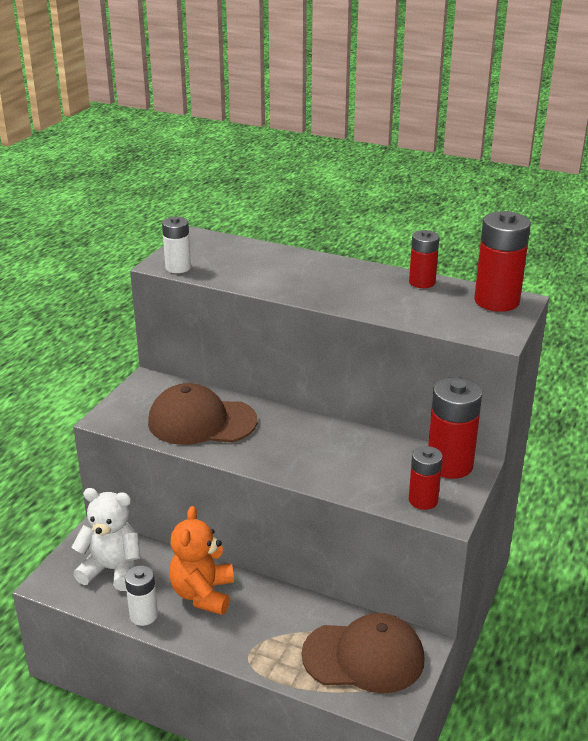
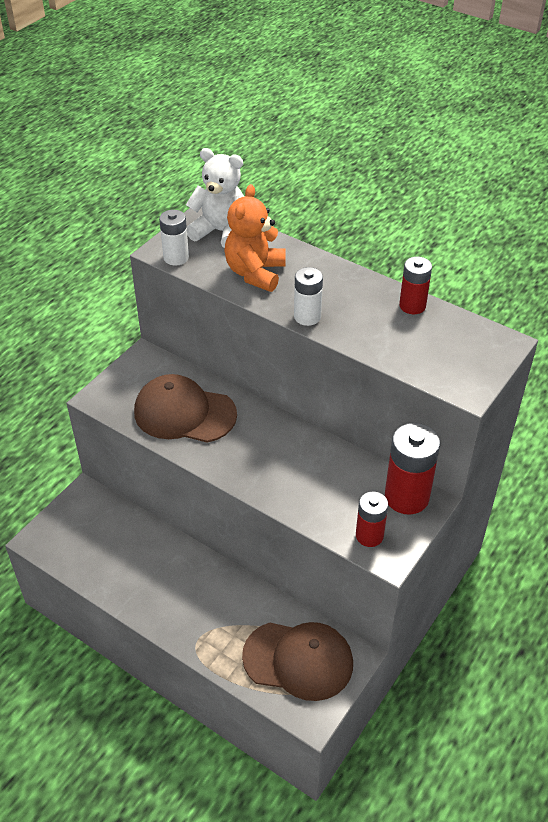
camera: 10 degrees right, 15 degrees up
(112, 570) = (94, 534): white teddy bear -> white teddy bear (221, 232)
(143, 615) = (113, 586): white battery -> white battery (307, 317)
(203, 594) = (169, 572): orange teddy bear -> orange teddy bear (255, 273)
(496, 301) = (480, 341): red battery -> none

